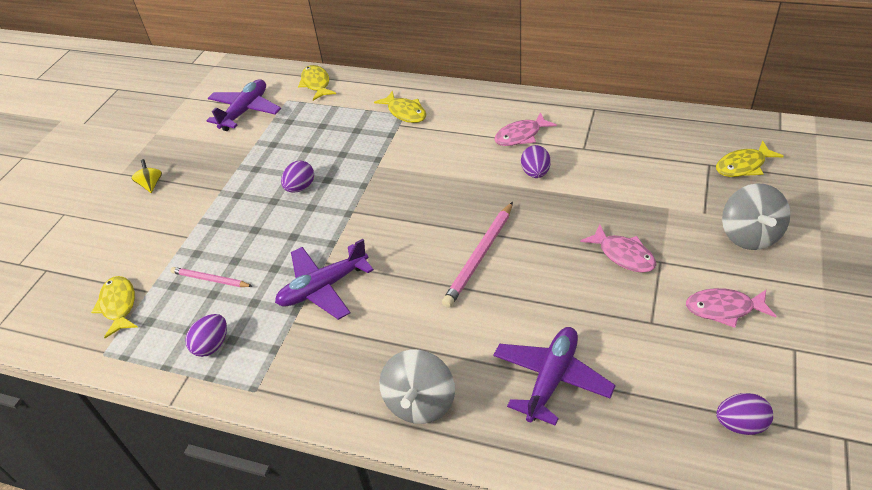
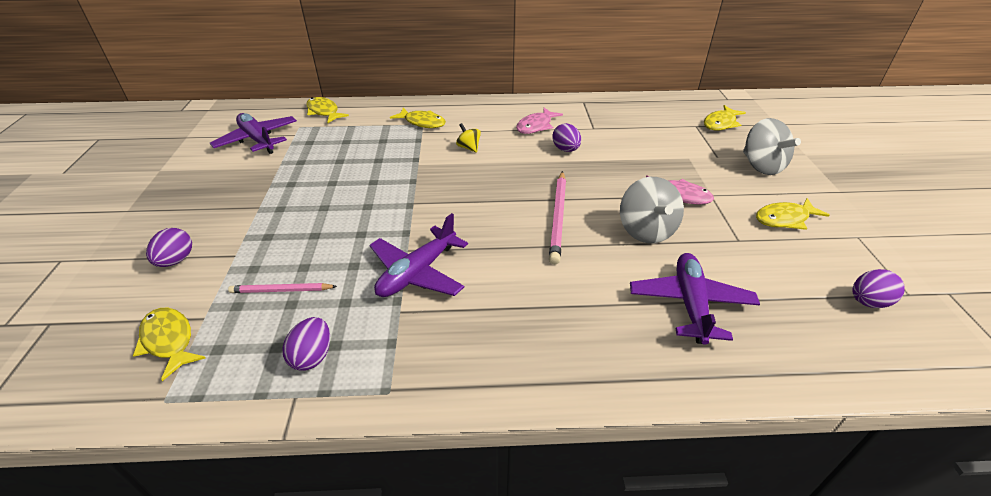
camera: 25 degrees left, 5 degrees down
(151, 185) = (170, 215): yellow spinning top -> yellow spinning top (469, 148)
(245, 111) = (258, 140): purple plane -> purple plane turned 45 degrees counterclockwise
(300, 187) = (348, 192): purple egg -> purple egg (176, 260)
(420, 402) = (581, 356): grey spinning top -> grey spinning top (646, 230)
(724, 309) = (784, 219): pink fish -> yellow fish

